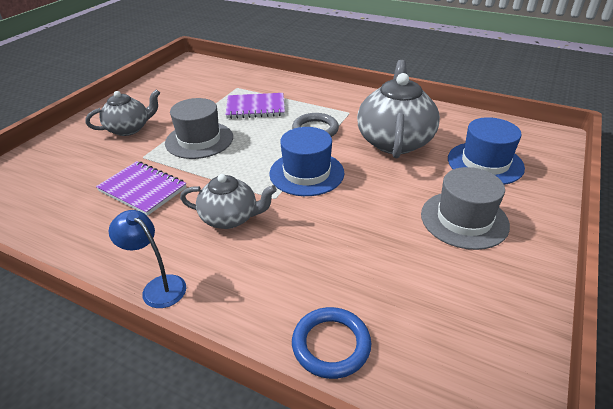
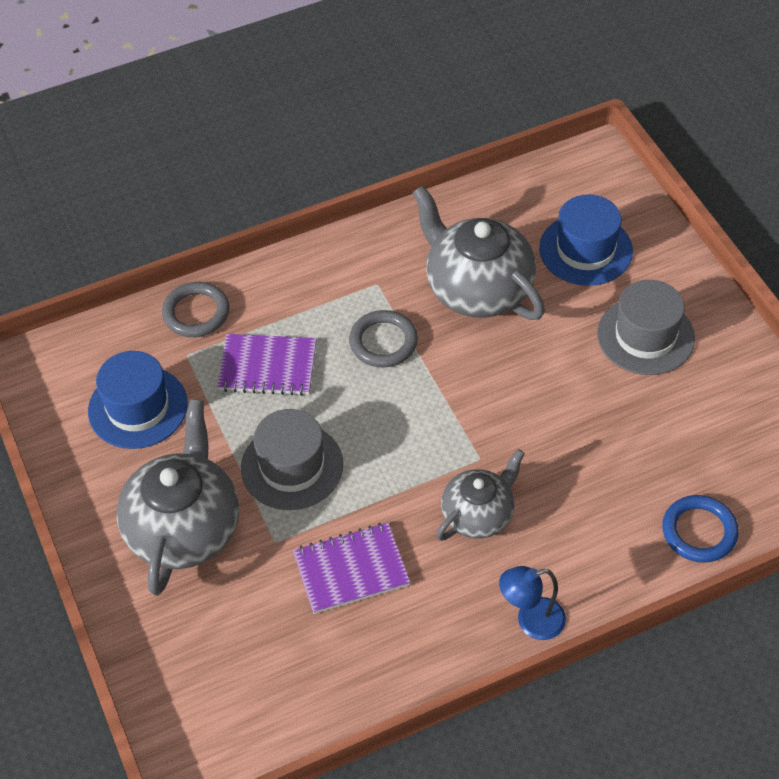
camera: 50 degrees left, 15 degrees up
(129, 129) = (184, 527): grey teapot -> grey teapot, size x1.65
(255, 108) = (268, 367): purple notebook -> purple notebook turned 60 degrees clockwise
(264, 80) = (196, 313): none -> grey ring
(306, 173) = (462, 405): blue hat -> blue hat (138, 407)

